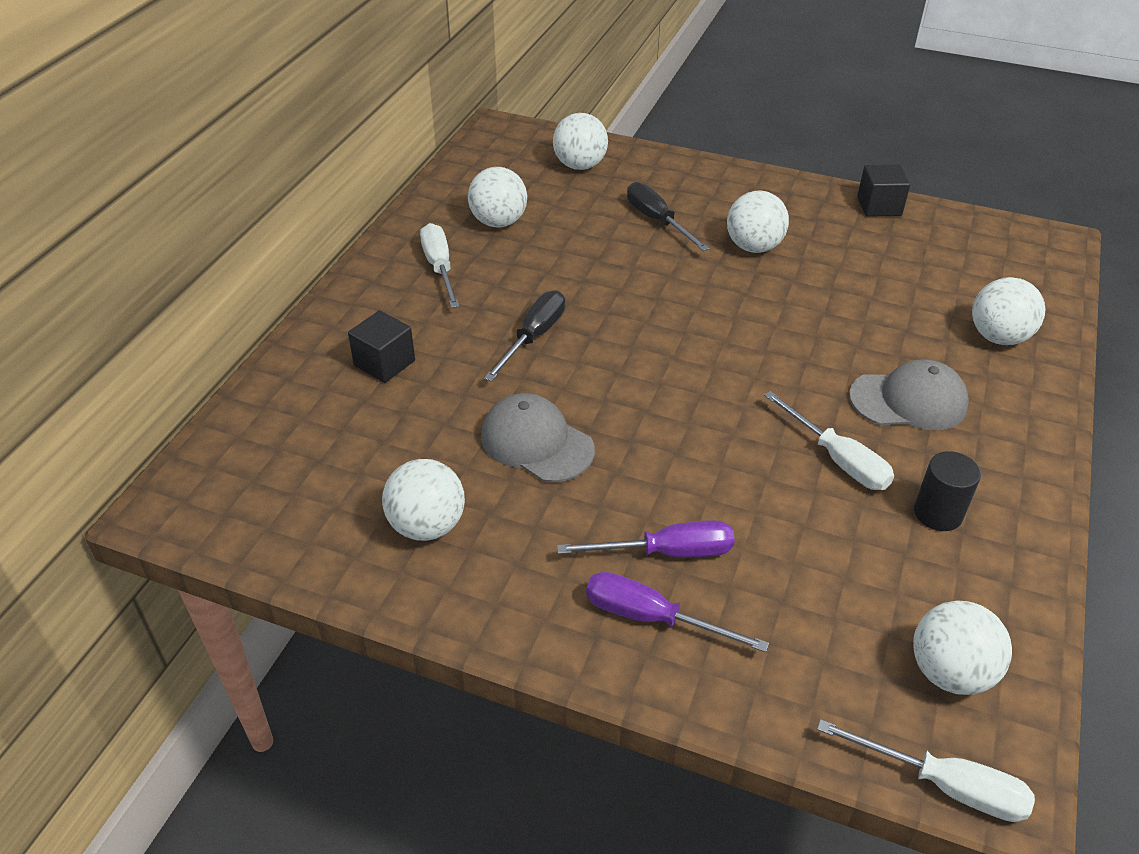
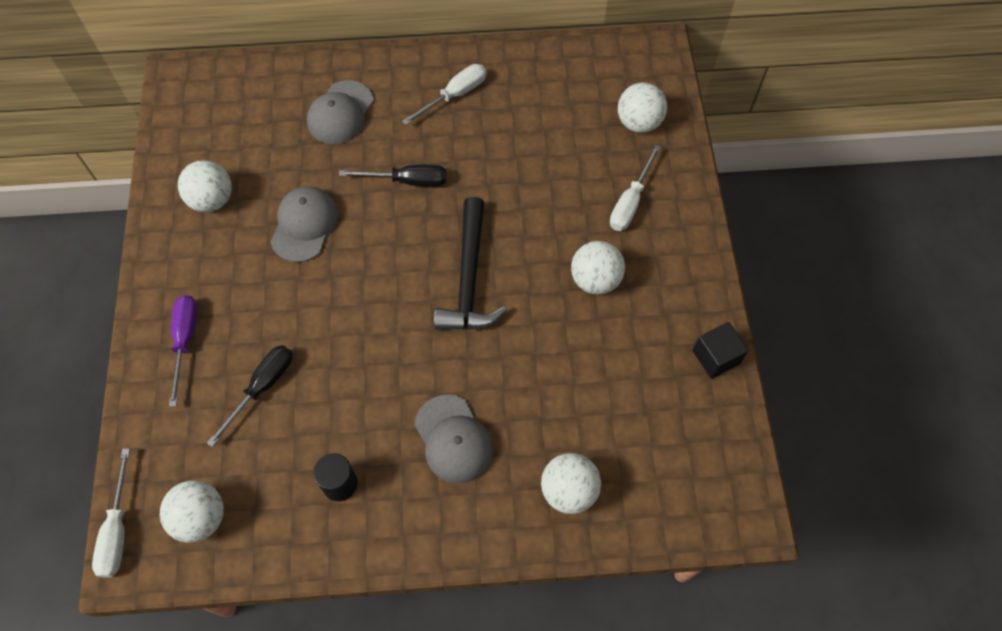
camera: 65 degrees right, 20 degrees up
(384, 363) = (340, 113): black cube -> grey cap
(498, 222) = (529, 104): white ball -> none
(657, 221) = (592, 203): black screwdriver -> black screwdriver (262, 388)
(667, 552) = (239, 331): purple screwdriver -> none
(701, 329) = (469, 278): none -> black hammer
(837, 459) = (367, 406): white screwdriver -> white screwdriver (630, 202)

